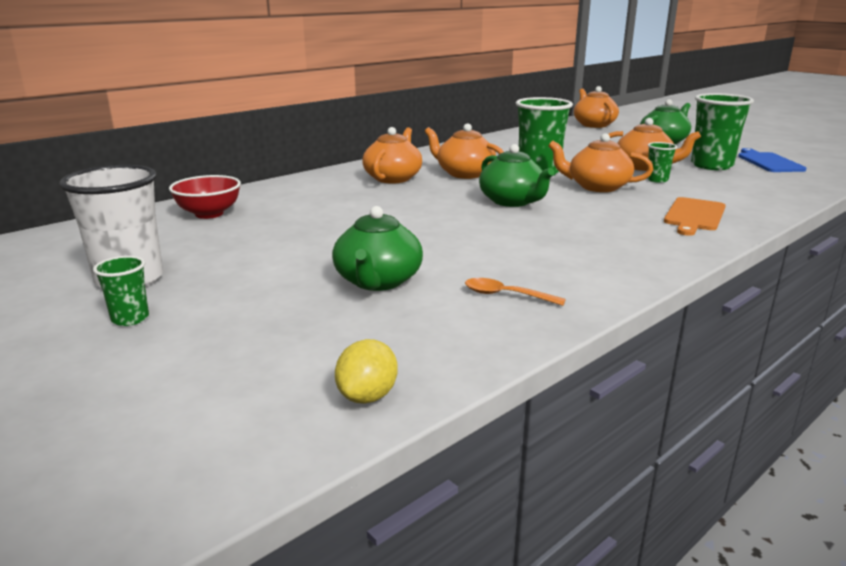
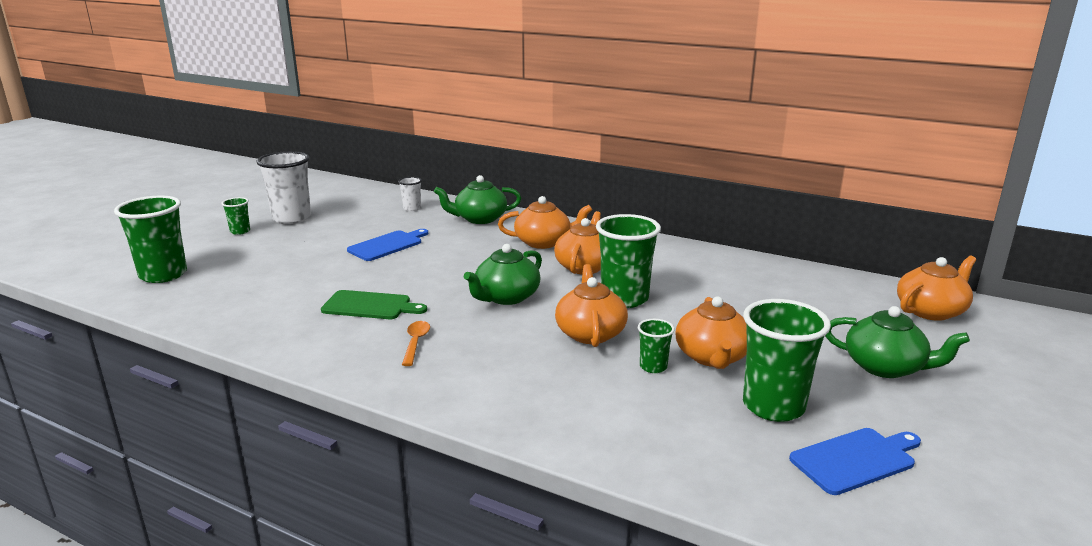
camera: 70 degrees right, 0 degrees up
(209, 214) = (412, 208): red bowl -> white cup
(265, 384) = (163, 275): none -> green cup
(323, 233) = (387, 245): none -> blue cutting board
(367, 396) = (146, 299): yellow lemon -> none
(377, 281) = (300, 276): green teapot -> green teapot (479, 219)
(498, 251) = (370, 306): none -> green cutting board
(506, 295) = (280, 318): orange spoon -> orange spoon (415, 342)
(694, 216) = (515, 392): orange cutting board -> none

